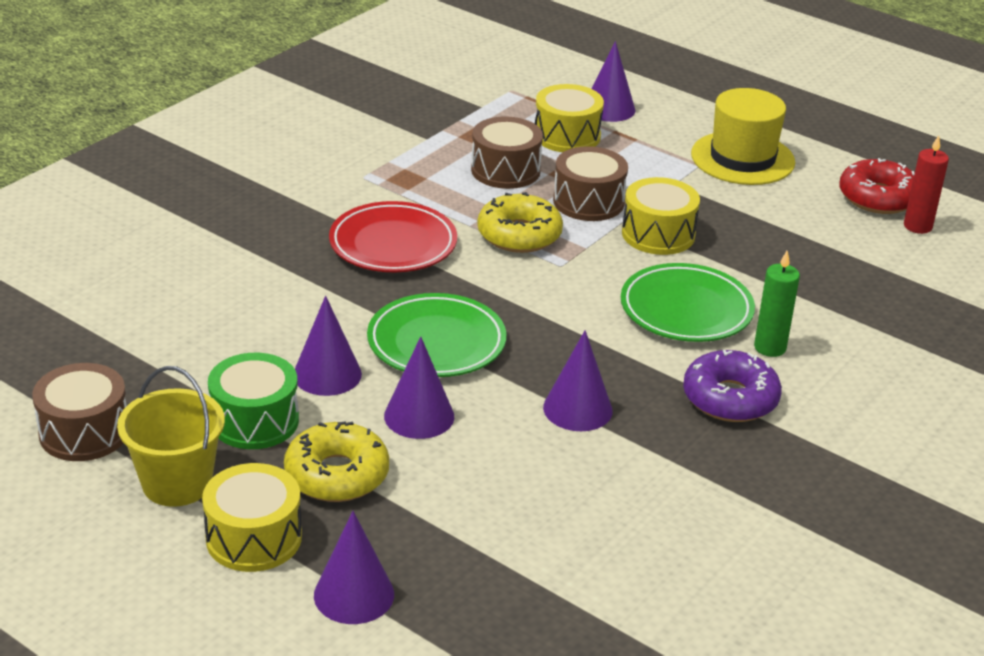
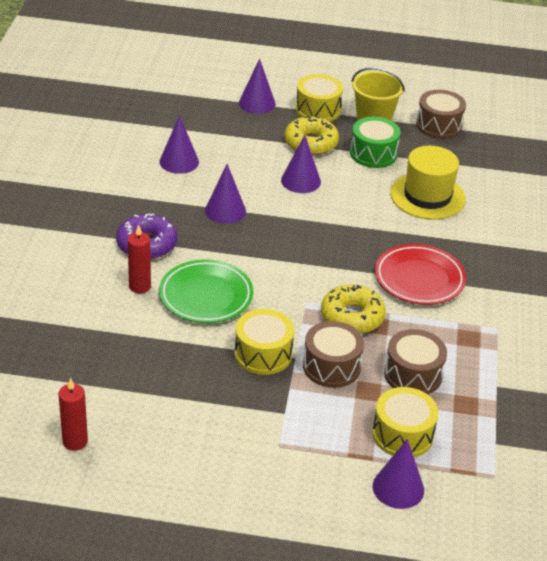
camera: 150 degrees right, 5 degrees up
(327, 374) = (366, 186): purple cone -> purple cone (179, 161)
(436, 343) = (330, 222): green plate -> none
(742, 158) = (249, 468): yellow hat -> yellow hat (427, 196)
(770, 348) = (140, 286): green candle -> red candle
(878, 198) = (117, 464): red donut -> none

